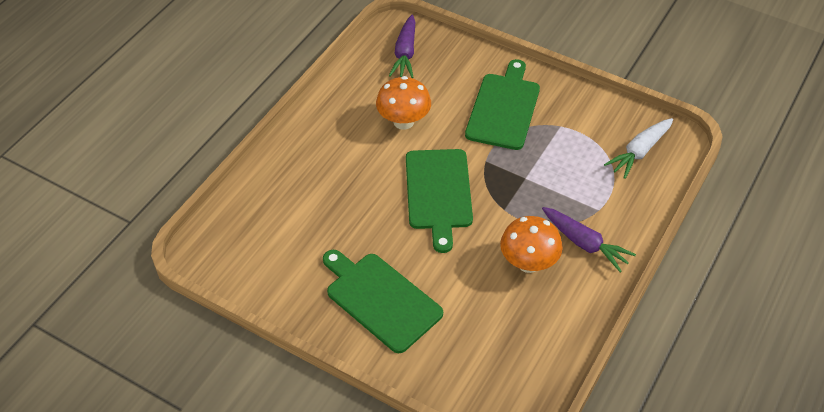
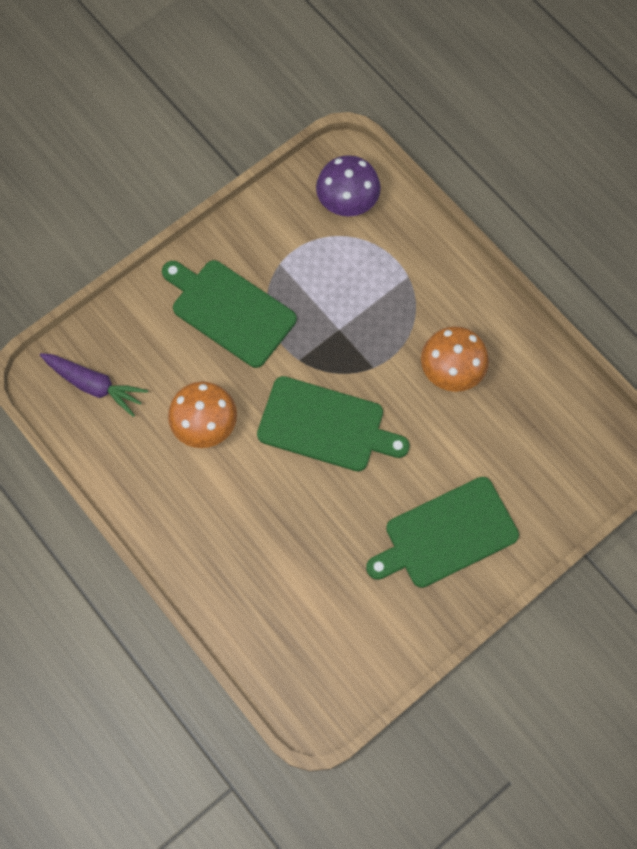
camera: 70 degrees left, 20 degrees up
(584, 244) = (446, 308): purple carrot -> none
(639, 152) = (347, 203): white carrot -> purple mushroom

